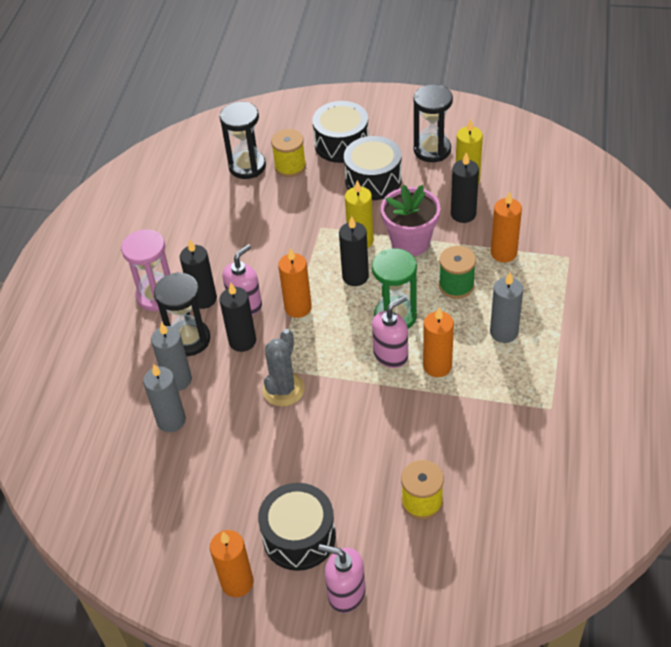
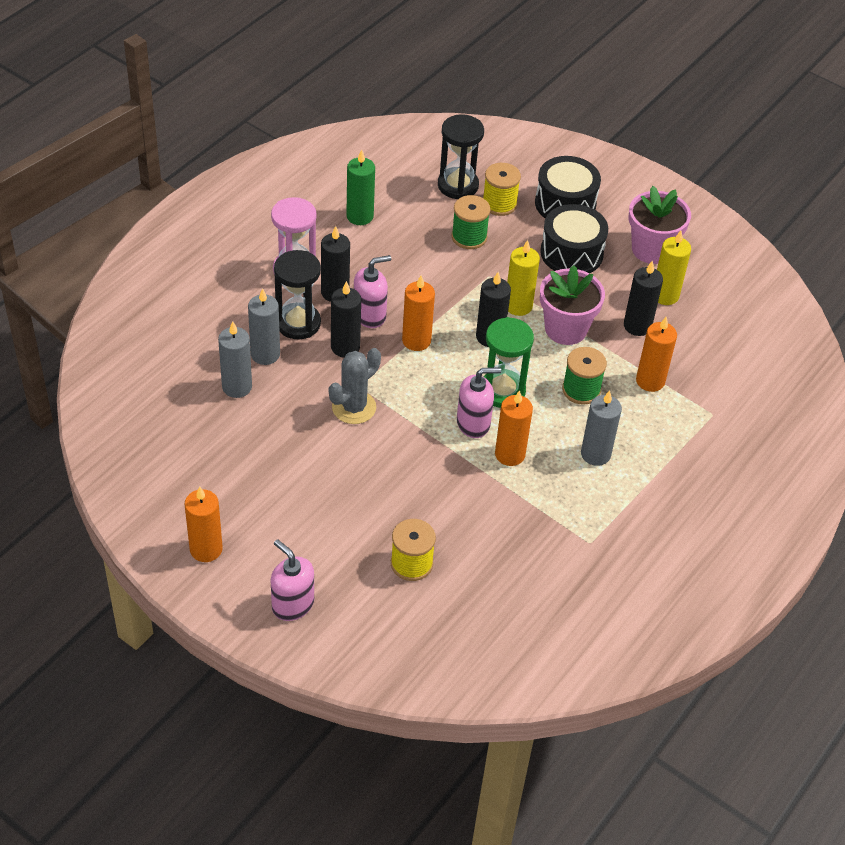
camera: 20 degrees right, 0 degrees up
(183, 226) = (360, 216): none -> green candle
(284, 203) = (469, 237): none -> green spool
(299, 536) = (283, 539): black drum -> none
(432, 150) = (651, 249): black hourglass -> pink flower pot

